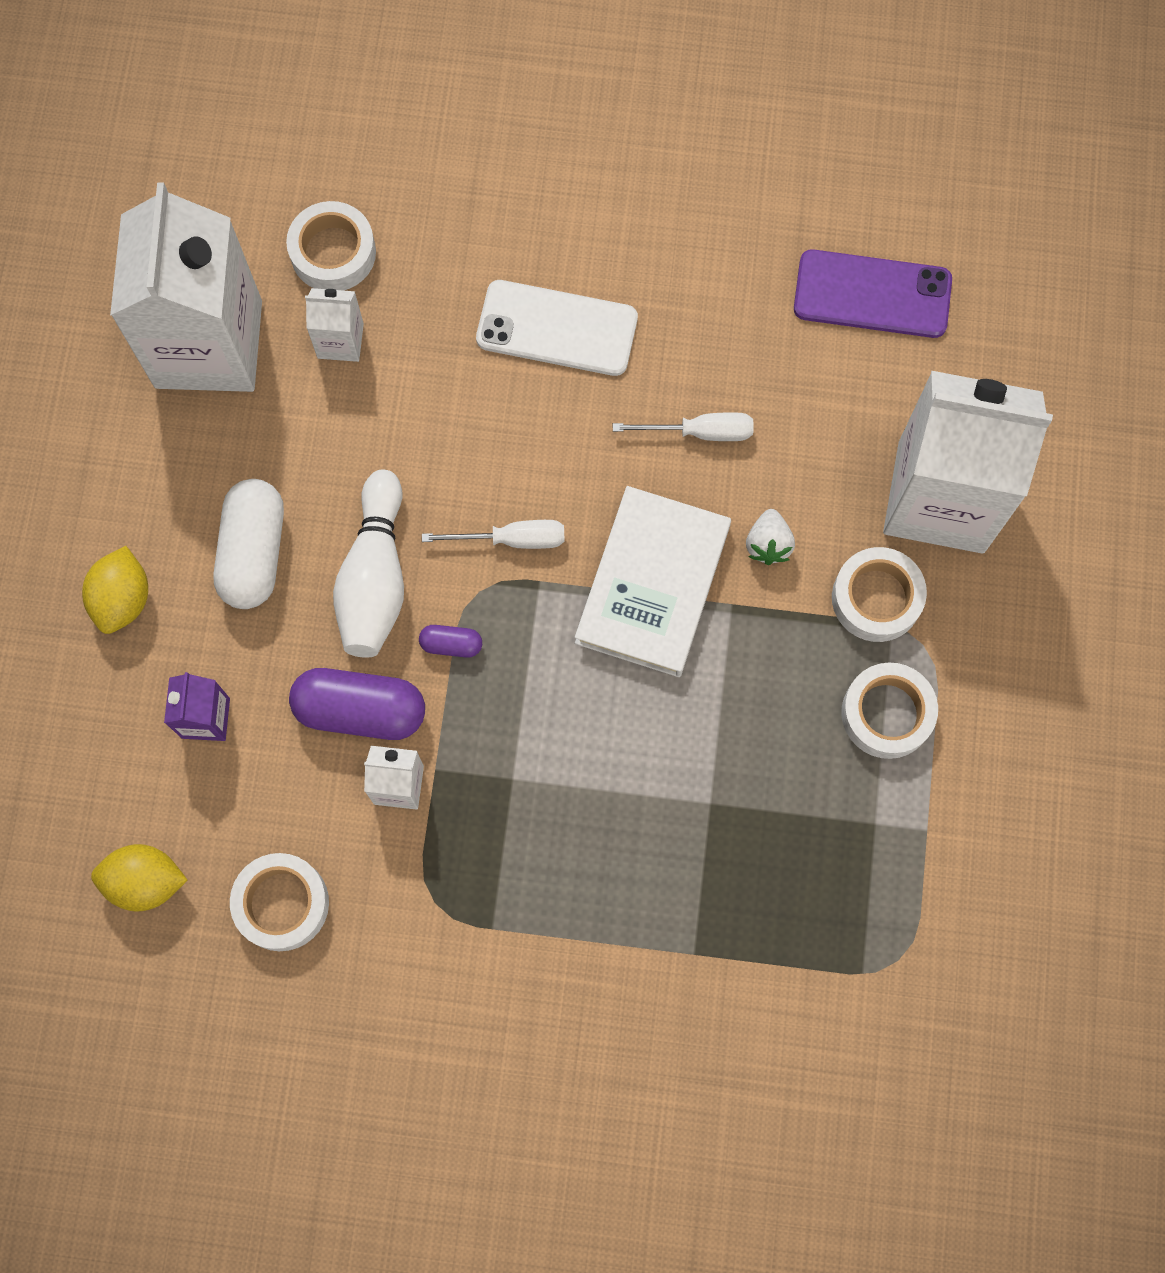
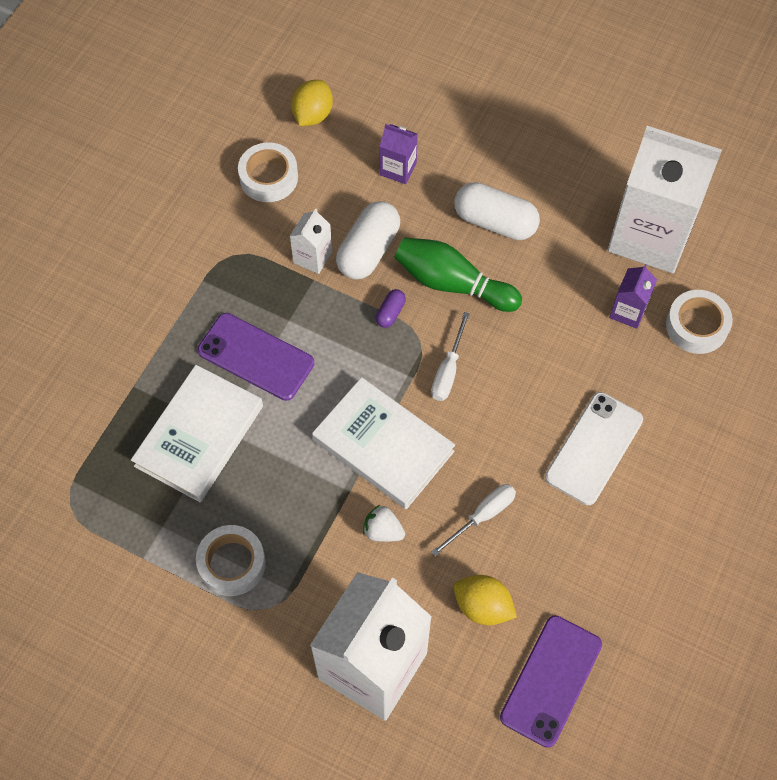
camera: 110 degrees right, 10 degrees down
(123, 599) = (491, 146): yellow lemon -> yellow lemon (483, 606)
(340, 341) = (628, 311): white carton -> purple carton
(361, 710) = (368, 250): purple capsule -> white capsule
(375, 577) = (452, 283): white bowling pin -> green bowling pin
(586, 801) = (255, 357): none -> purple phone
(700, 432) = (482, 516): white screwdriver -> white screwdriver turned 150 degrees counterclockwise
(731, 829) = (199, 436): none -> white book
(876, 598) = (315, 589): white tape -> none

